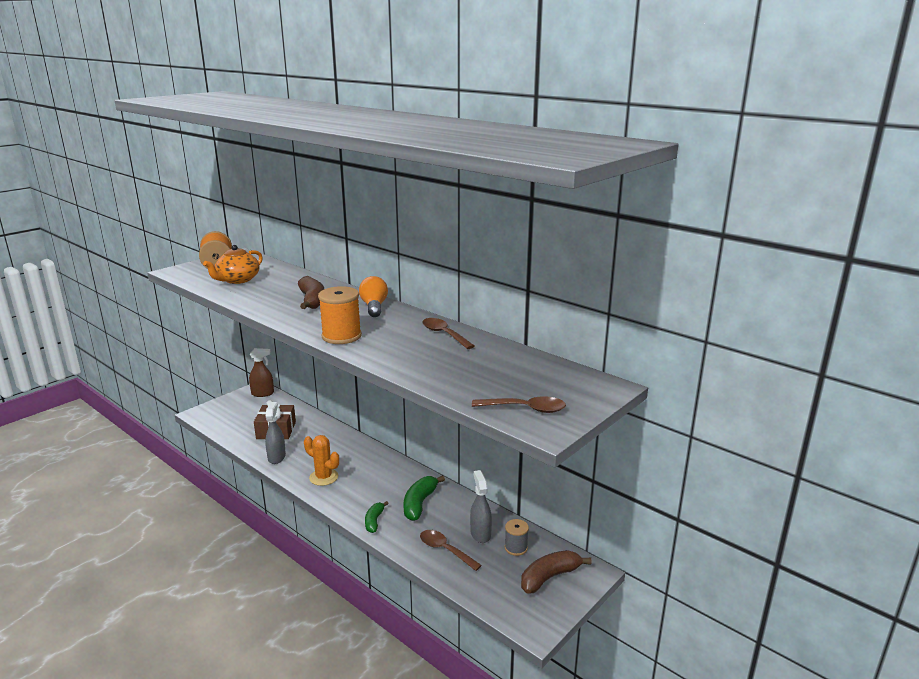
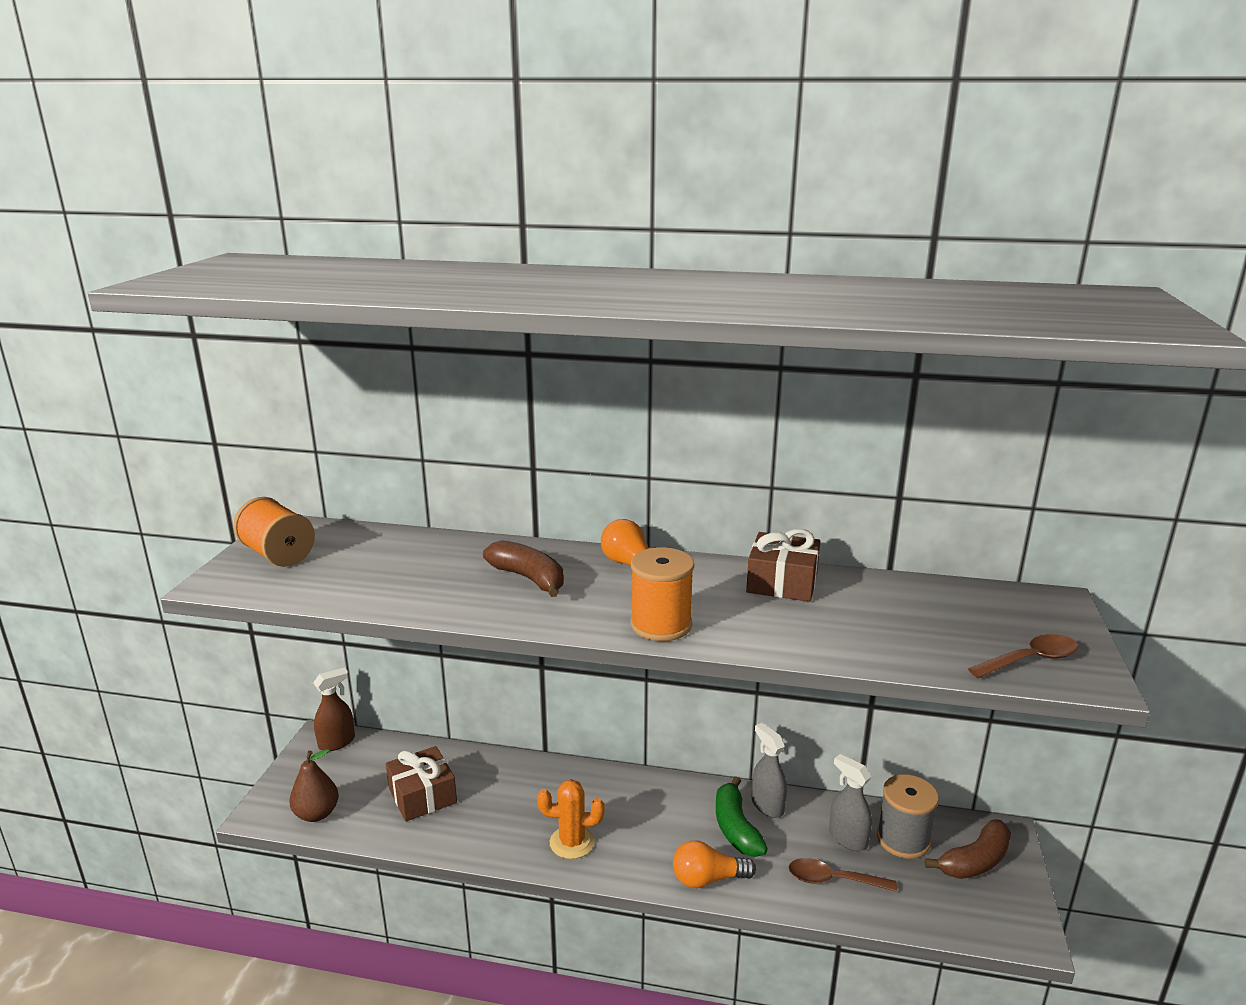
camera: 30 degrees left, 0 degrees up
(221, 422) = (316, 814): none -> brown pear
(237, 280) = (354, 573): orange teapot -> none
(276, 457) = (469, 838): grey spray bottle -> grey spray bottle (767, 805)
(374, 521) = (708, 879): green banana -> orange light bulb
(444, 334) = (782, 582): brown spoon -> brown gift
(516, 548) = (903, 839): grey spool -> grey spool, size x1.66
(549, 577) = (975, 861): brown banana -> brown banana turned 150 degrees counterclockwise

